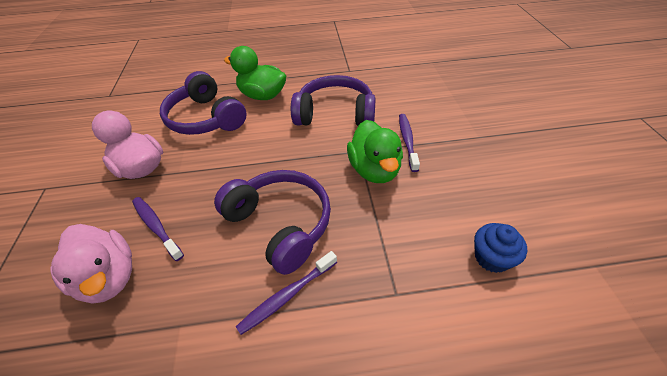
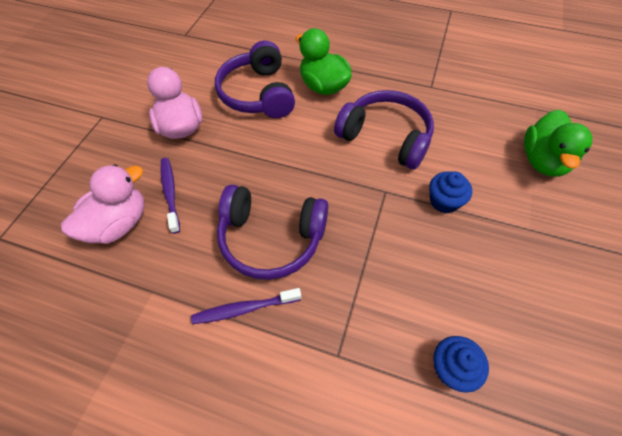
camera: 25 degrees right, 10 degrees up
(109, 277) = (119, 224): pink duck -> pink duck turned 120 degrees counterclockwise
(280, 224) = (271, 238): purple headphones -> purple headphones turned 120 degrees clockwise
(374, 170) = (390, 220): green duck -> green duck (542, 161)
(407, 141) = (444, 201): purple toothbrush -> blue cupcake

